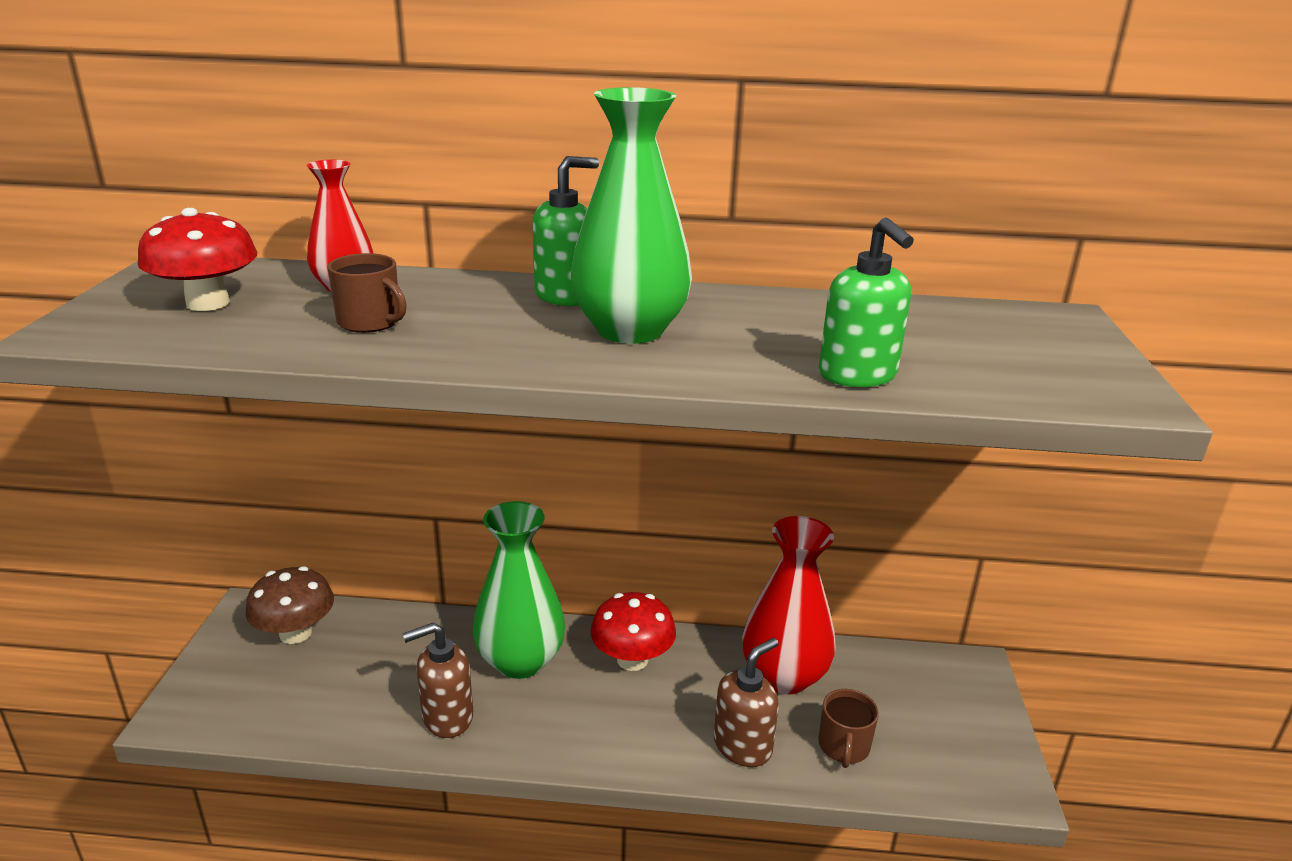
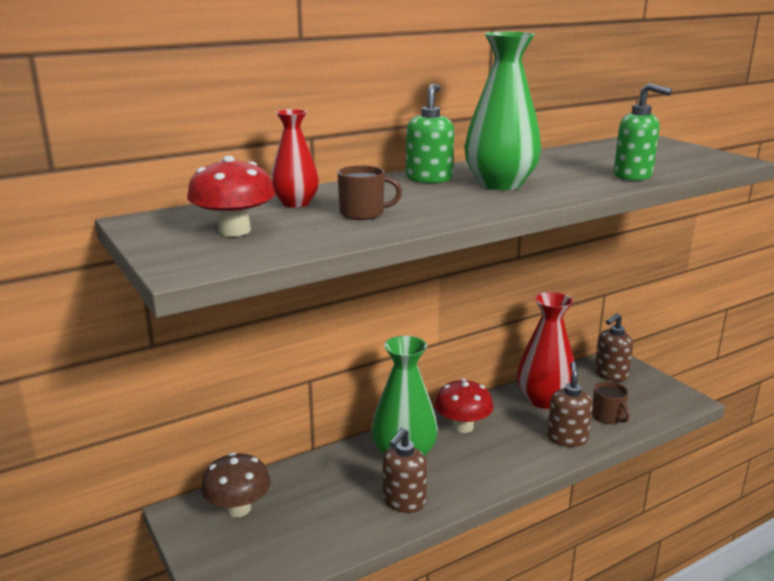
camera: 35 degrees left, 5 degrees down
(935, 686) = (610, 374): none -> brown soap dispenser

